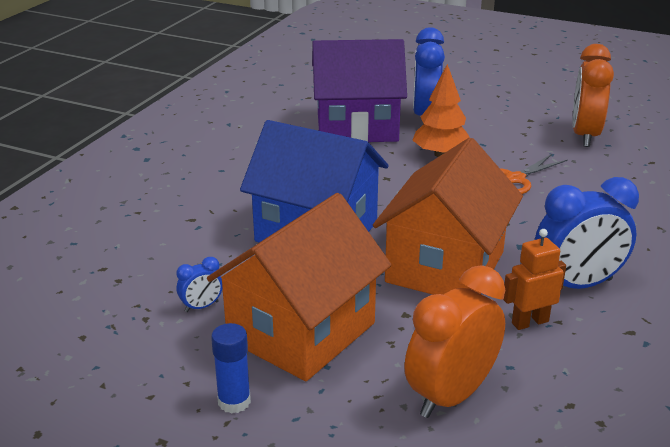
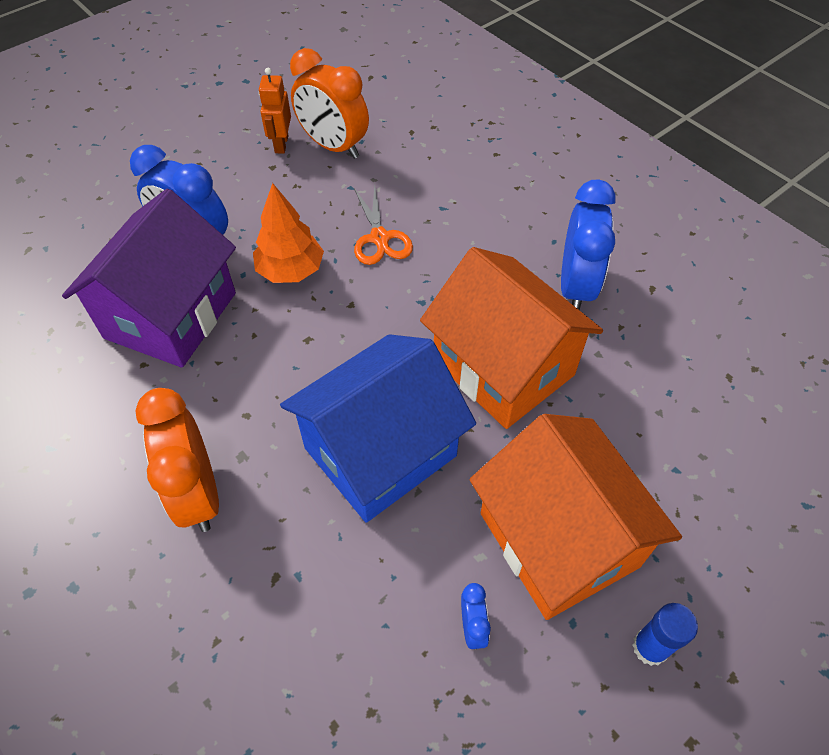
camera: 65 degrees left, 25 degrees up
(451, 396) = (695, 454): orange clock -> orange clock (198, 494)
(529, 322) = (614, 347): orange robot -> orange robot (281, 144)

